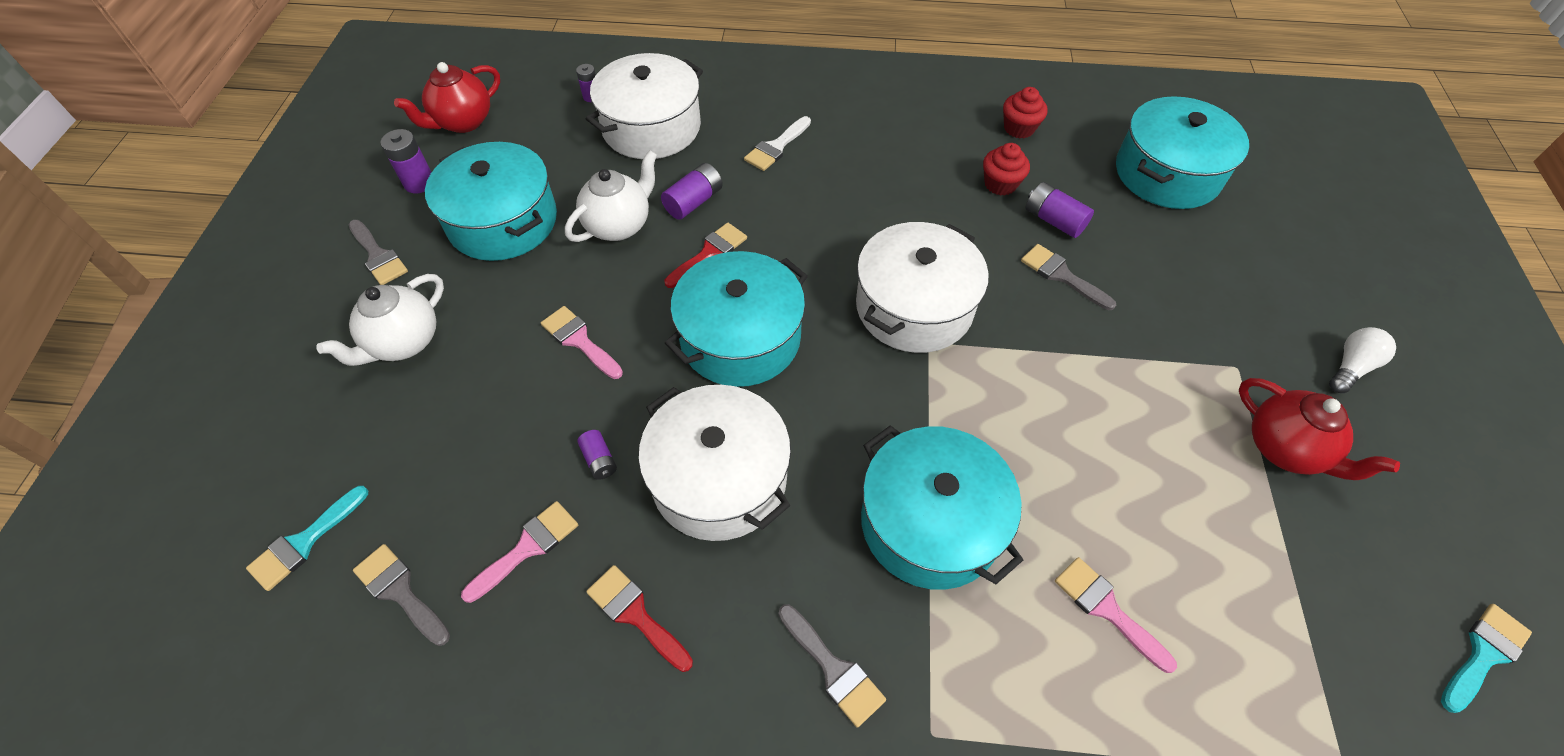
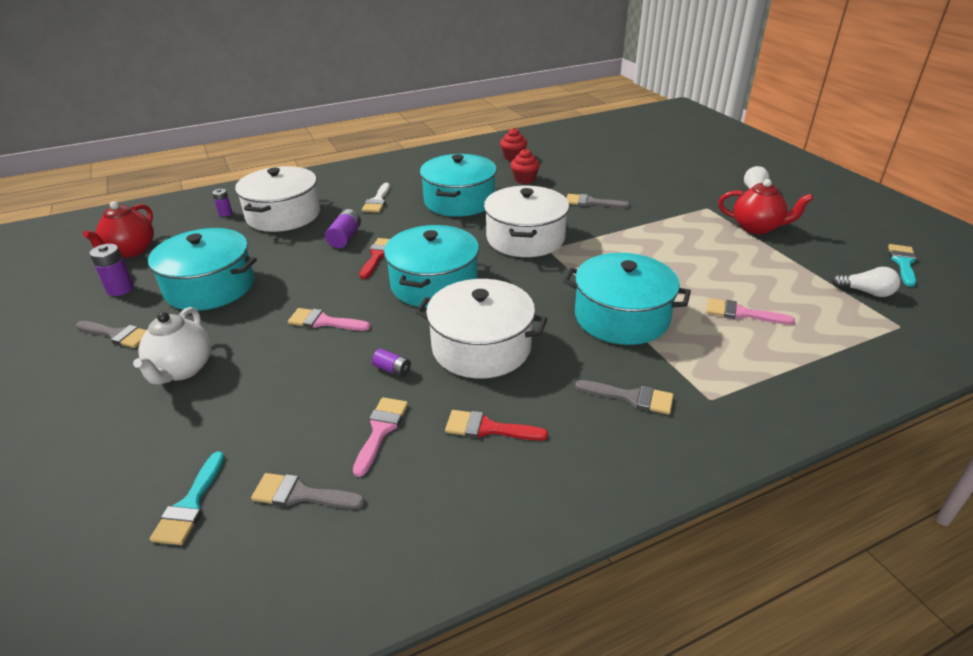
camera: 30 degrees left, 20 degrees down
(619, 225) = (302, 263): white teapot -> none
(1054, 220) = (566, 184): purple battery -> none
(1167, 173) = (604, 153): turquoise pot -> turquoise pot (459, 201)
(1352, 679) = (866, 292): none -> white light bulb

